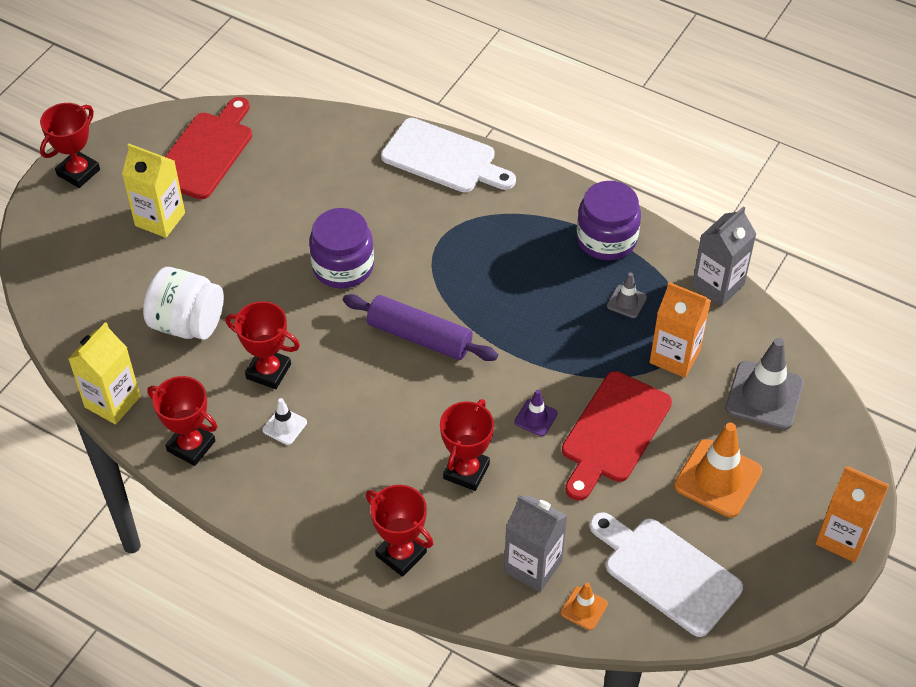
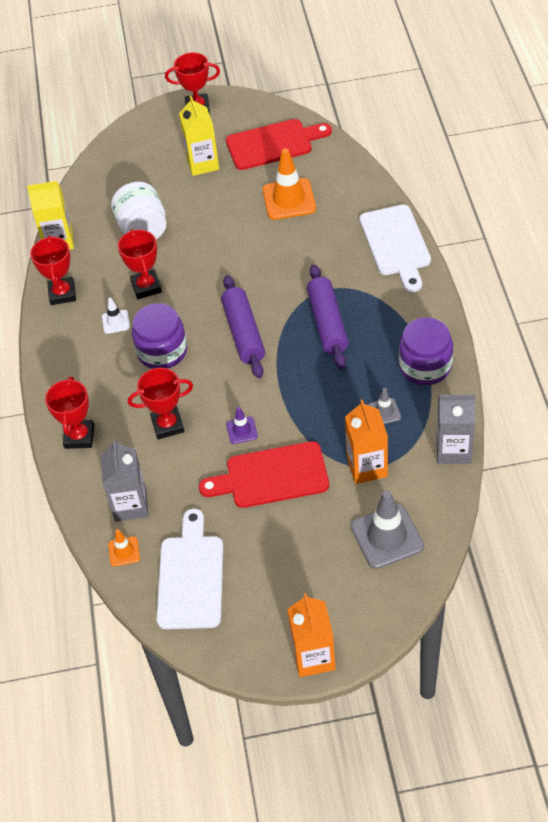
camera: 55 degrees right, 0 degrees up
(343, 266) = (257, 262): purple jar -> purple jar (162, 351)
(480, 269) = (327, 323): none -> purple rolling pin
(718, 478) = (291, 555): orange traffic cone -> orange traffic cone (289, 199)

